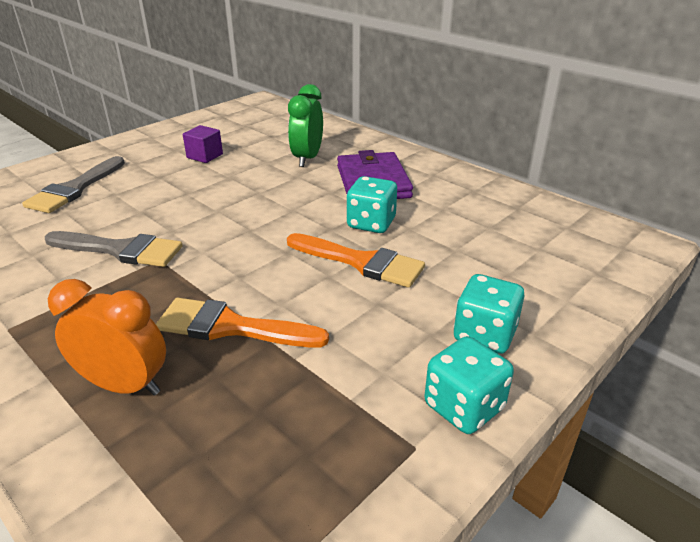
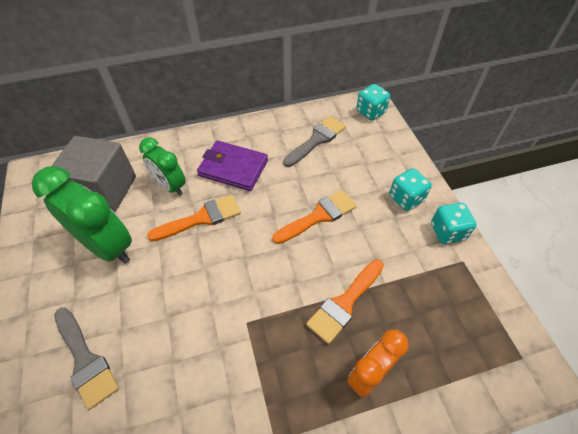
camera: 60 degrees left, 20 degrees up
(120, 250) = (217, 344): grey brush -> grey brush (316, 140)
(205, 156) = (107, 246): purple cube -> green clock
(269, 132) = (104, 190): none -> grey cube
(280, 187) = (201, 218): none -> orange brush
(371, 223) = (282, 192): turquoise dice -> turquoise dice (370, 112)

